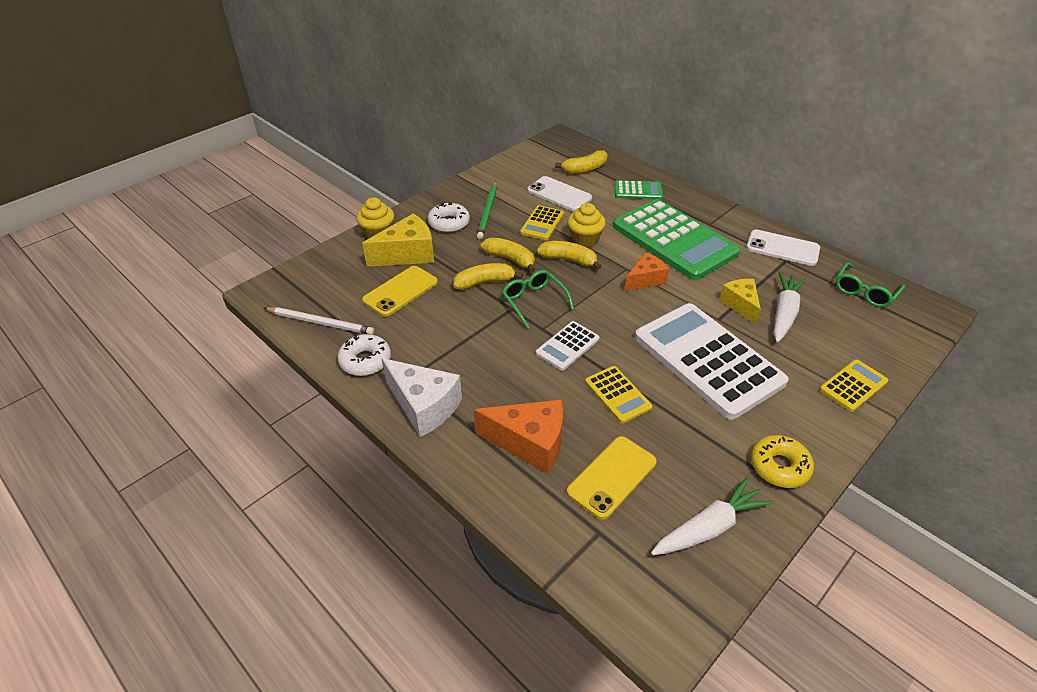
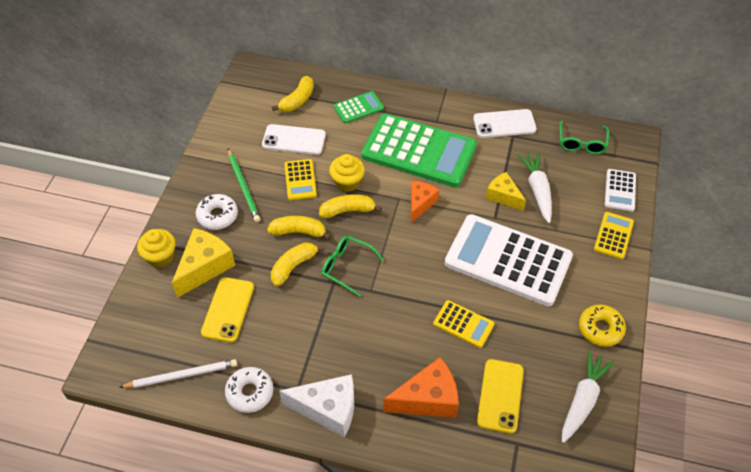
camera: 30 degrees left, 10 degrees up
(567, 346) = (400, 298): white calculator -> white calculator (620, 190)

